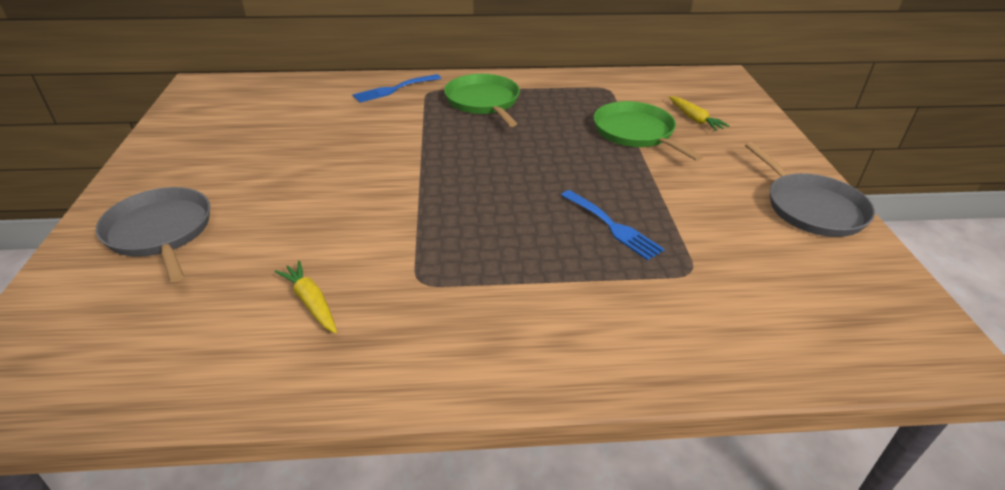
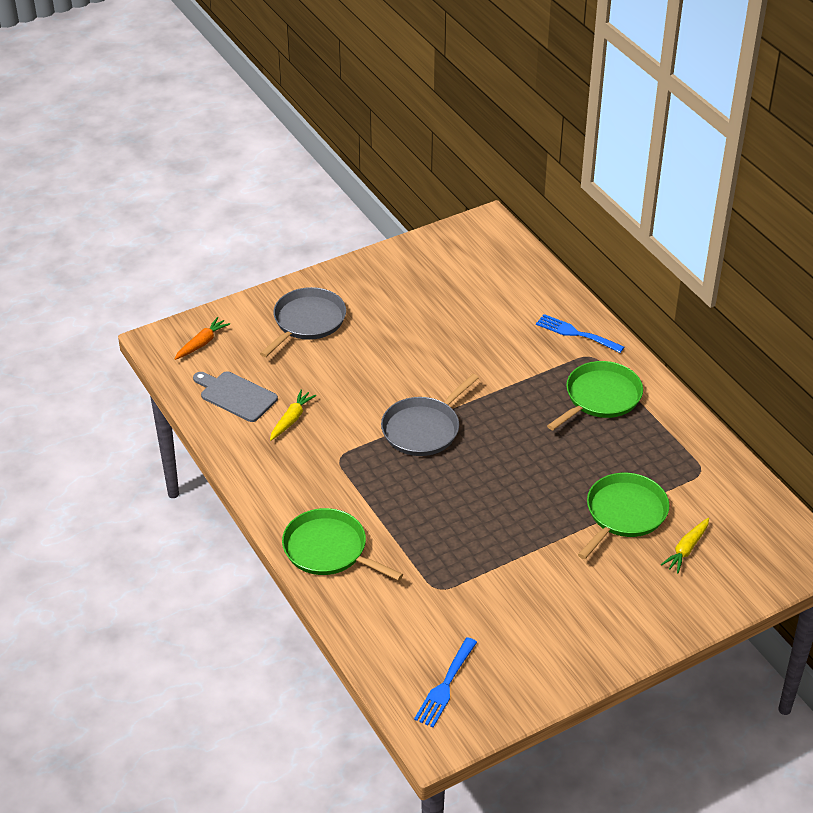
camera: 65 degrees right, 5 degrees up
(53, 347) = (202, 343): none -> orange carrot
(204, 345) = (236, 395): none -> grey cutting board
(579, 346) = (329, 550): none -> green pan
(613, 226) = (464, 534): blue fork -> blue fork (445, 686)
(811, 208) = (578, 650): grey pan -> grey pan (423, 429)

